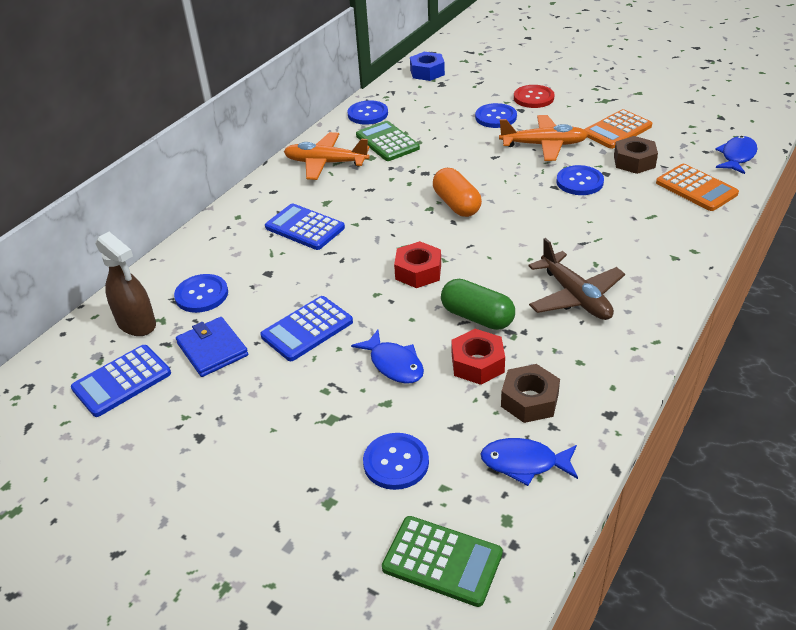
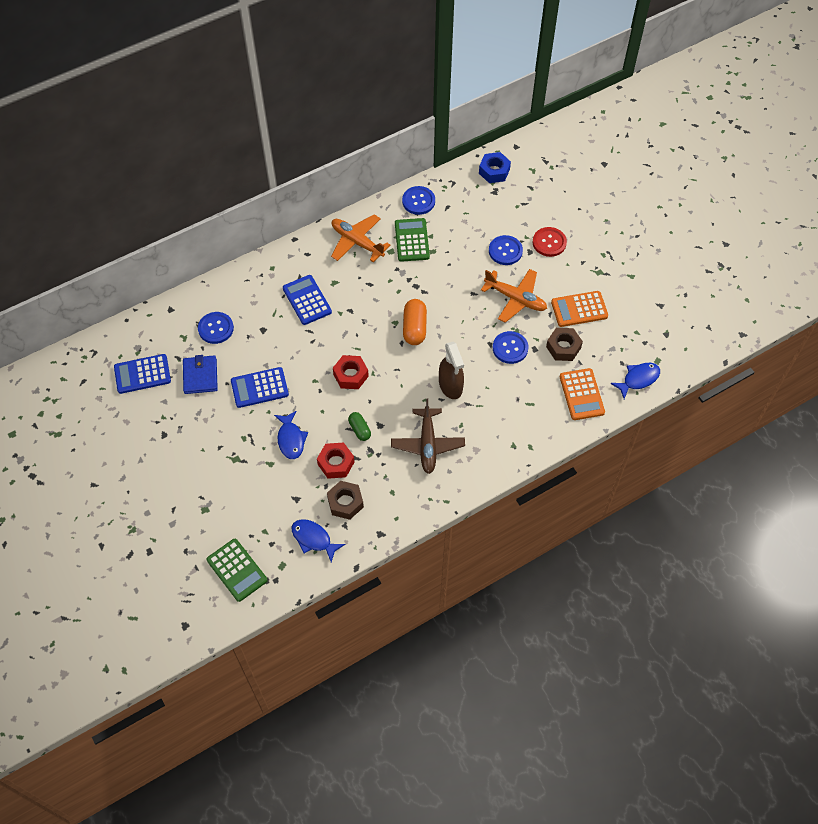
camera: 25 degrees right, 20 degrees up
(137, 324) = (169, 333): brown spray bottle -> brown spray bottle (450, 386)
(396, 462) = (251, 504): blue button -> none
(477, 317) = (359, 429): green capsule -> green capsule, size x0.62

